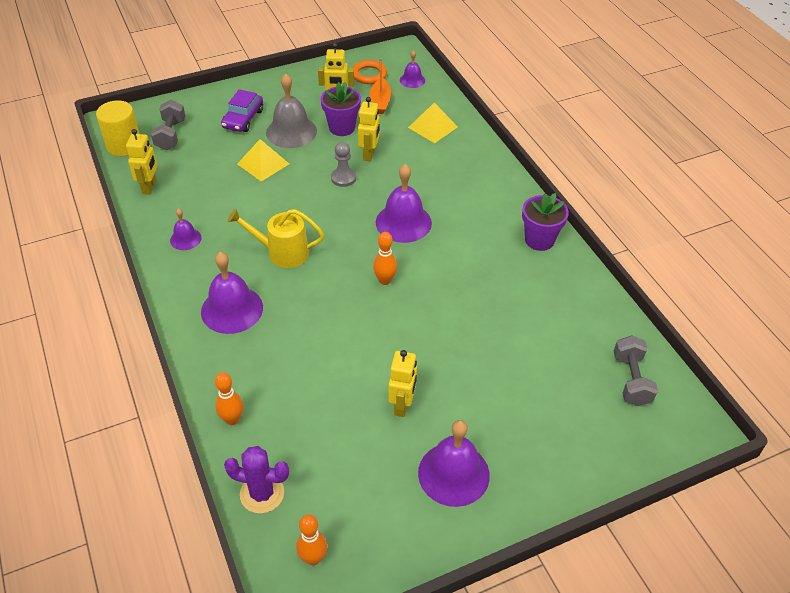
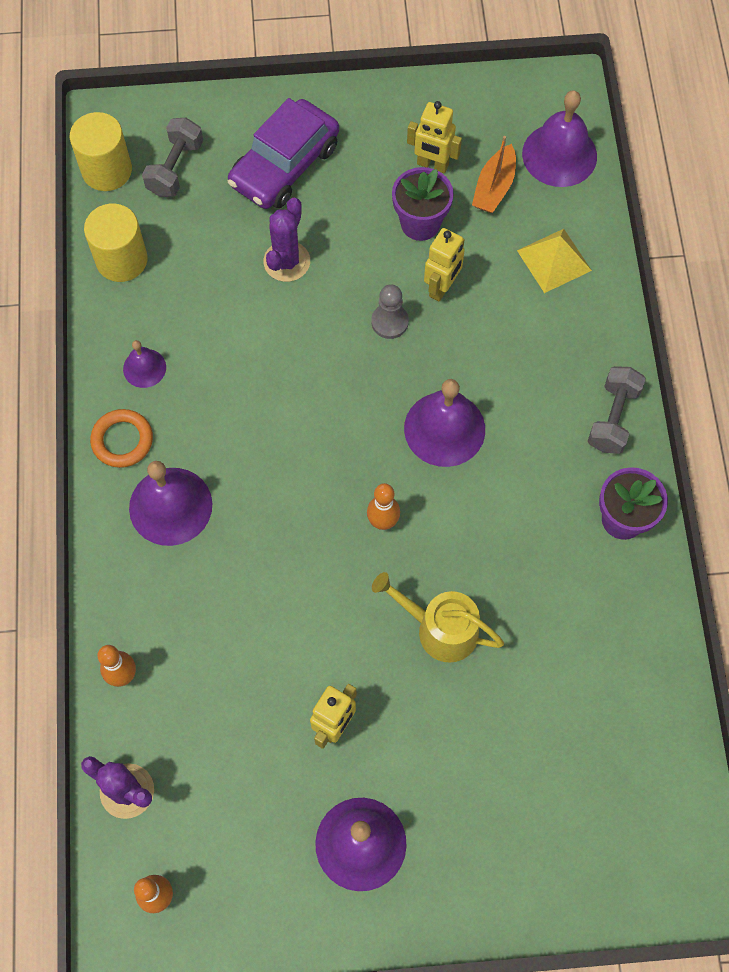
camera: 20 degrees right, 20 degrees up
(149, 187) = (121, 260): yellow robot -> yellow cylinder
(243, 119) = (285, 165): purple car -> purple car, size x1.51
(263, 164) = (286, 261): yellow pyramid -> purple cactus
(282, 252) = (264, 431): yellow watering can -> yellow watering can (440, 629)
(291, 131) = (345, 210): grey bell -> none
(369, 75) = (498, 125): orange ring -> orange ring (122, 440)
(412, 80) = (559, 155): purple bell -> purple bell, size x1.85
(631, 380) = (644, 787): grey dumbbell -> grey dumbbell (613, 418)

